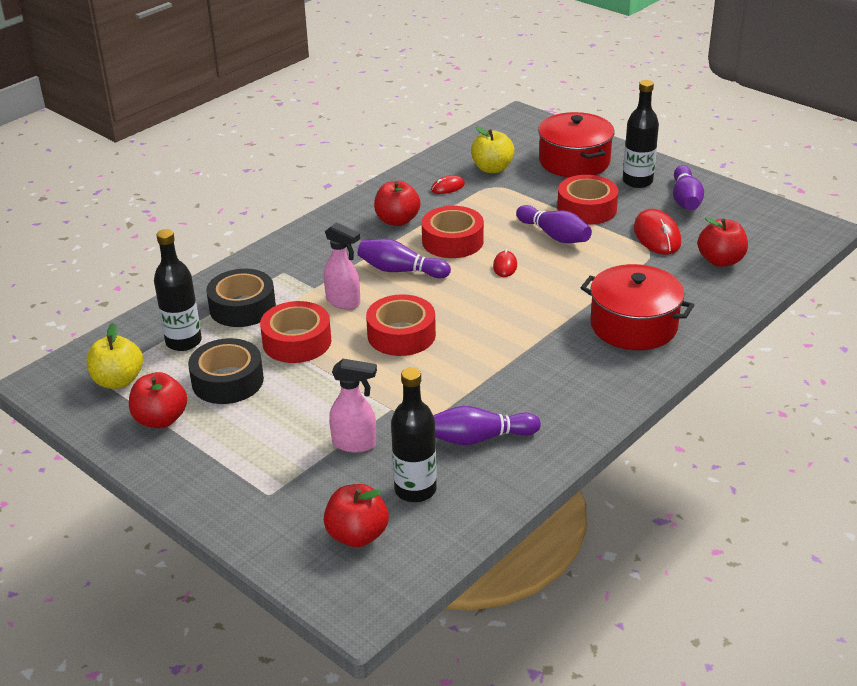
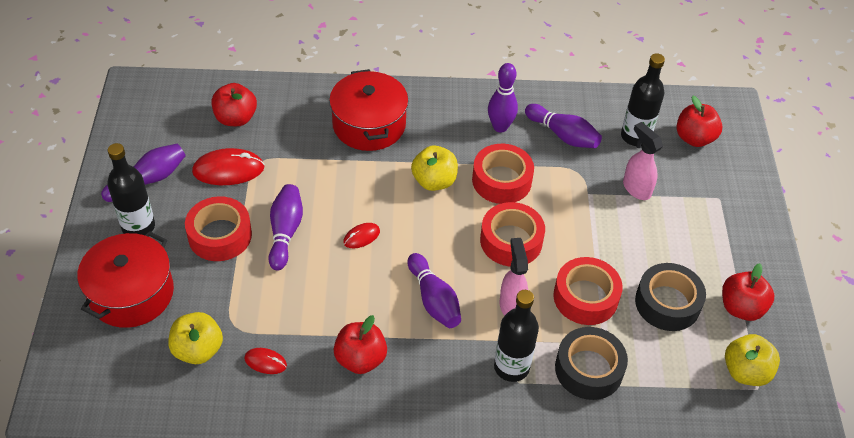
camera: 135 degrees left, 15 degrees up
(183, 342) = (666, 371): black bottle -> black bottle (511, 367)
(452, 241) = (357, 294): red tape -> red tape (501, 180)
(518, 328) = (434, 181): none -> yellow apple
(539, 402) = (500, 127): none -> purple bowling pin
(657, 236) = (228, 170): red mouse -> red mouse turned 45 degrees clockwise

